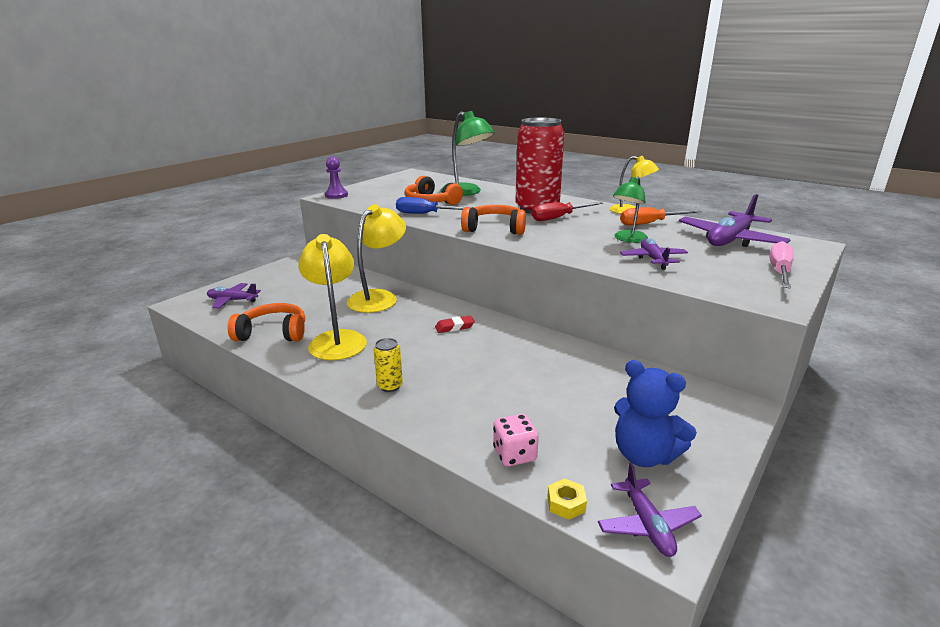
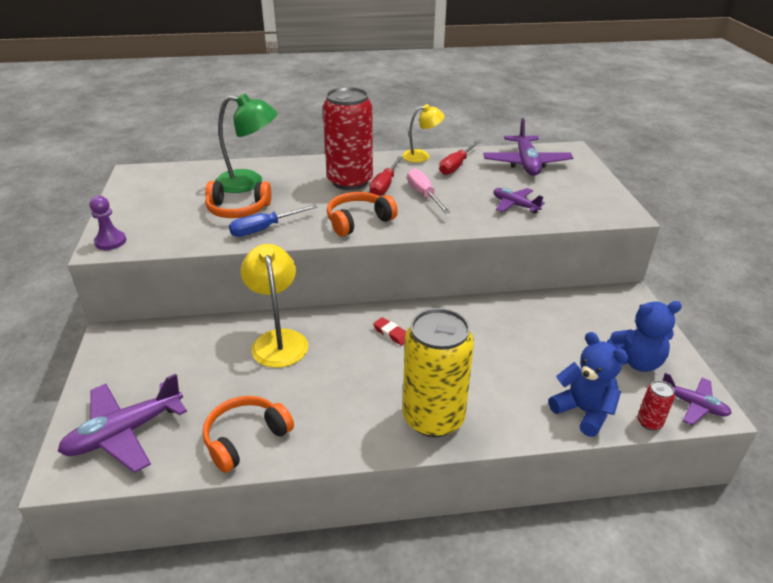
camera: 45 degrees left, 10 degrees up
(232, 300) = (125, 433): purple plane -> purple plane, size x1.71
(337, 339) = (318, 405): yellow lamp -> none
(390, 386) = (433, 418): yellow can -> yellow can, size x2.47
(454, 327) = (391, 333): red eraser -> red eraser turned 75 degrees counterclockwise
(514, 454) = (583, 411): pink dice -> blue teddy bear
(566, 504) = (649, 422): yellow nut -> red can
(627, 239) = (469, 190): green lamp -> none
(650, 223) = (456, 166): orange screwdriver -> red screwdriver
(779, 271) = (591, 184): pink screwdriver -> pink screwdriver (424, 195)

